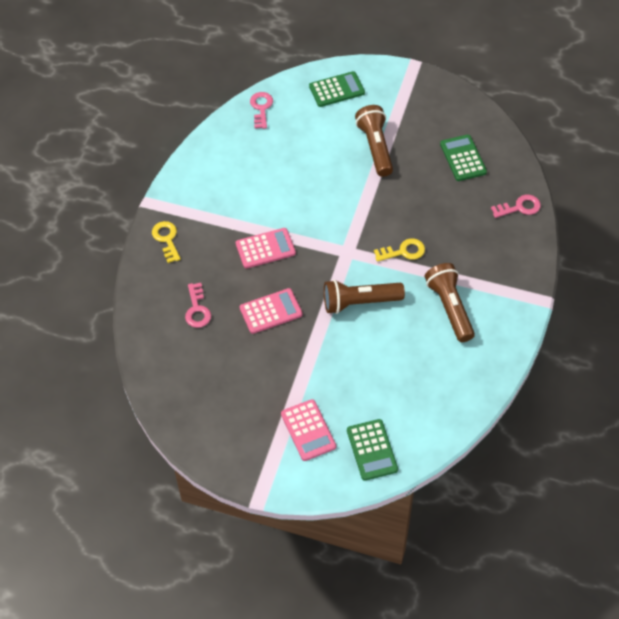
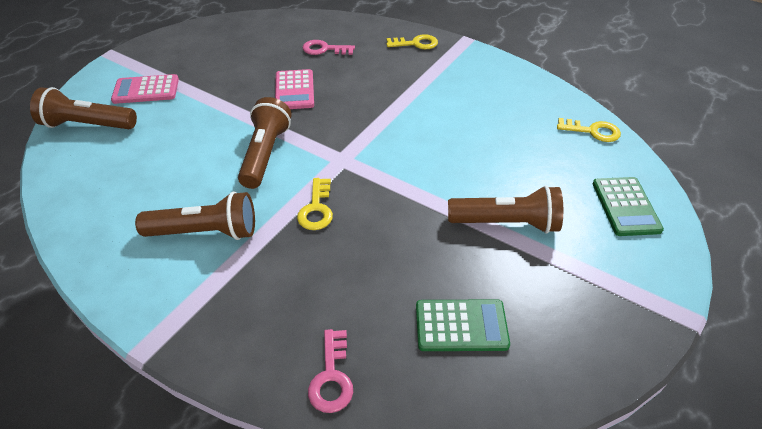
camera: 105 degrees right, 10 degrees down
(261, 108) = (593, 131): pink key -> yellow key
(265, 248) = (376, 100): pink calculator -> none
(372, 450) = (87, 125): green calculator -> brown flashlight

